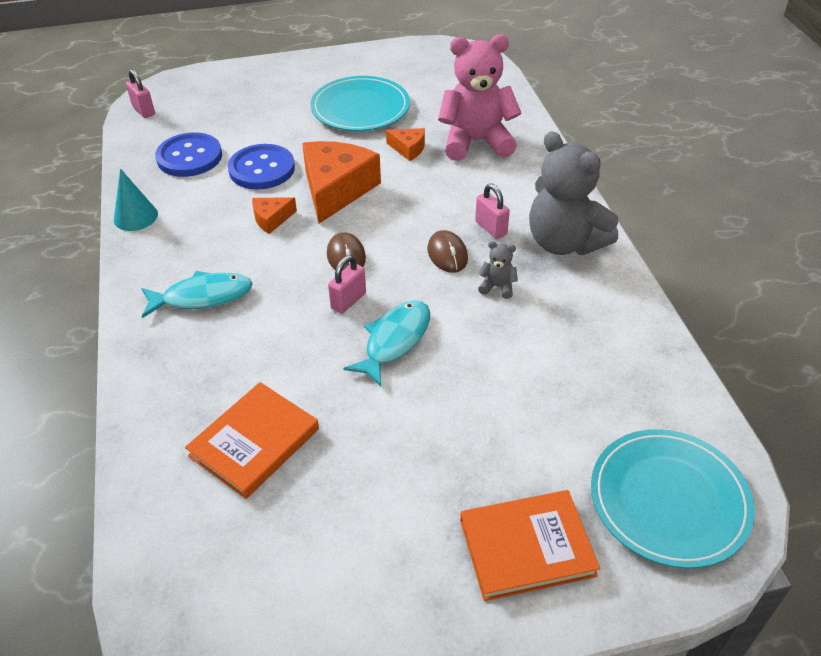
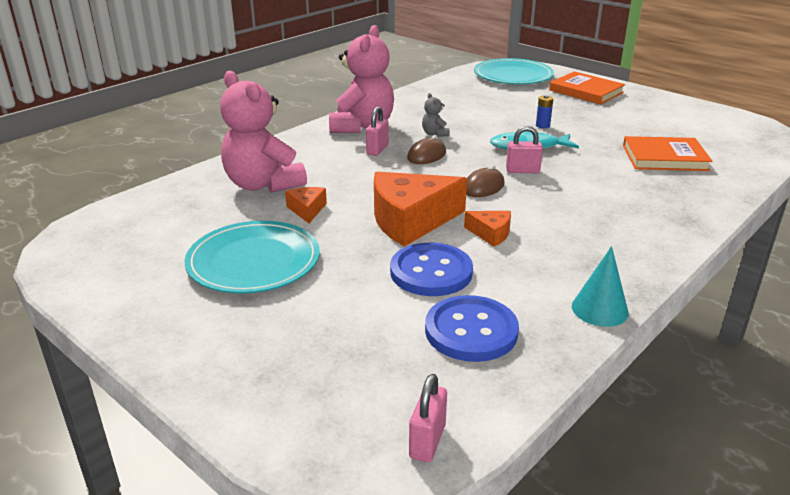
camera: 125 degrees left, 15 degrees down
(202, 297) = (614, 223): turquoise fish -> none
(441, 394) = (542, 125): none -> blue battery
(564, 242) = (362, 126): grey teddy bear -> pink teddy bear

